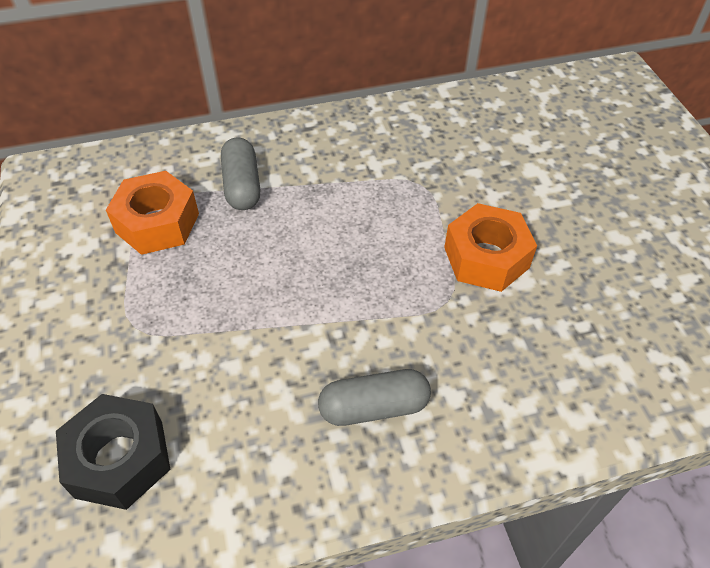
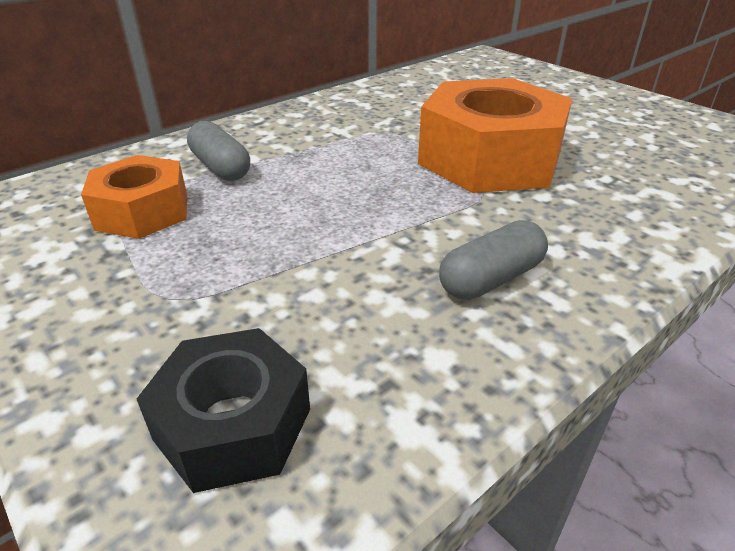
camera: 25 degrees left, 15 degrees down
(486, 257) = (489, 159): orange nut -> orange nut, size x1.74

